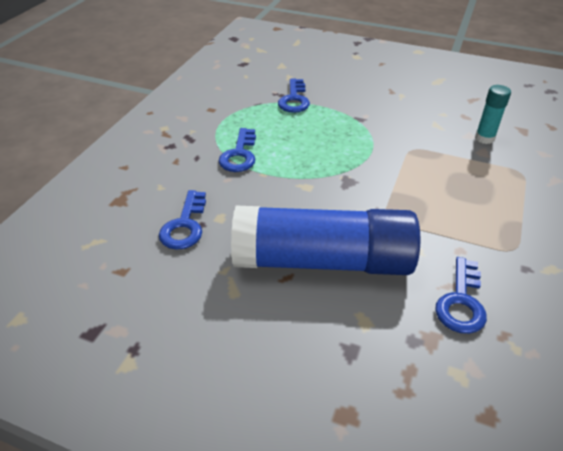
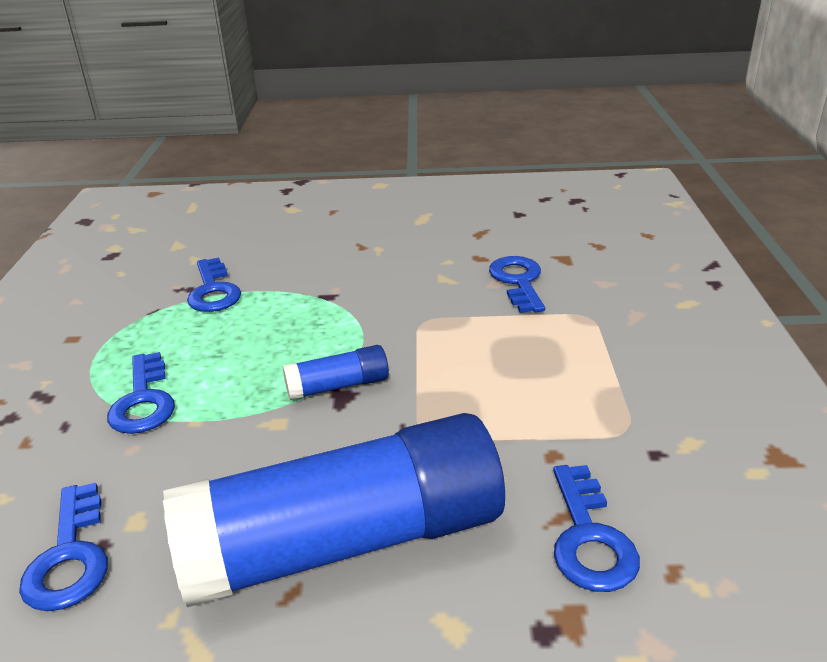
camera: 20 degrees left, 10 degrees down
(347, 175) = (338, 386): none -> blue glue stick
(484, 138) = (518, 281): turquoise glue stick -> blue key

